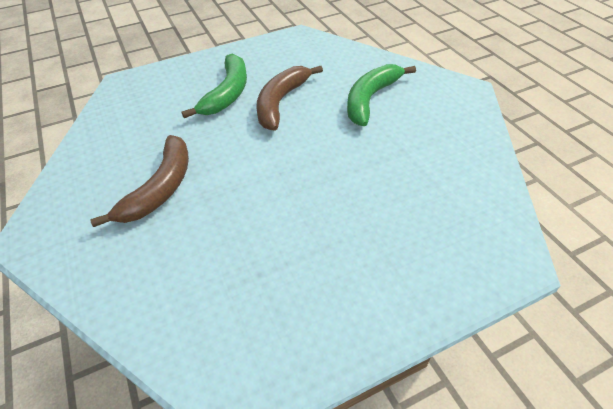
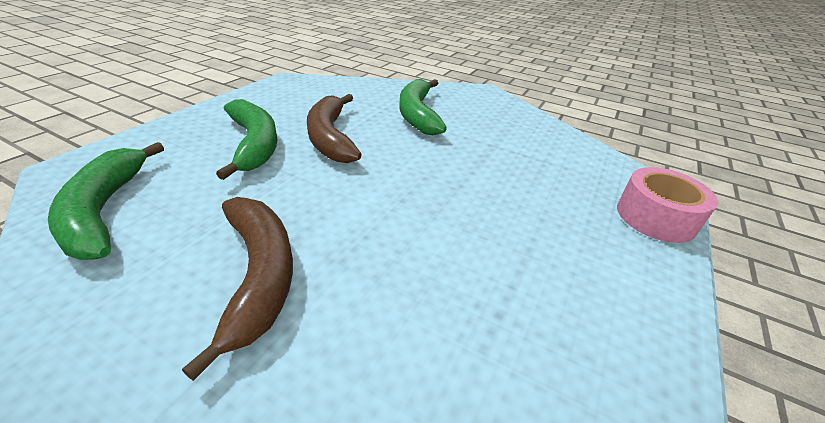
camera: 40 degrees left, 10 degrees down
(122, 117) = (105, 210): none -> green banana
(469, 273) = (655, 217): none -> pink tape

